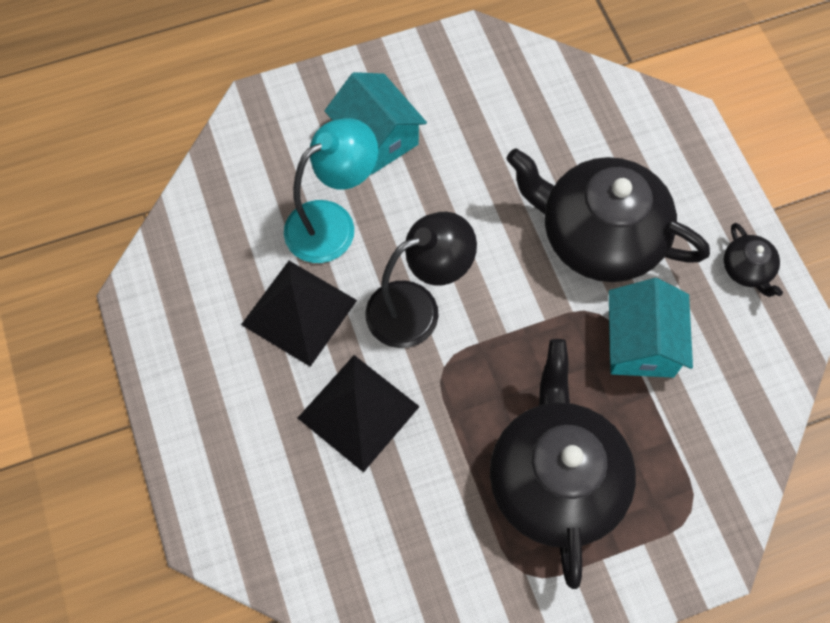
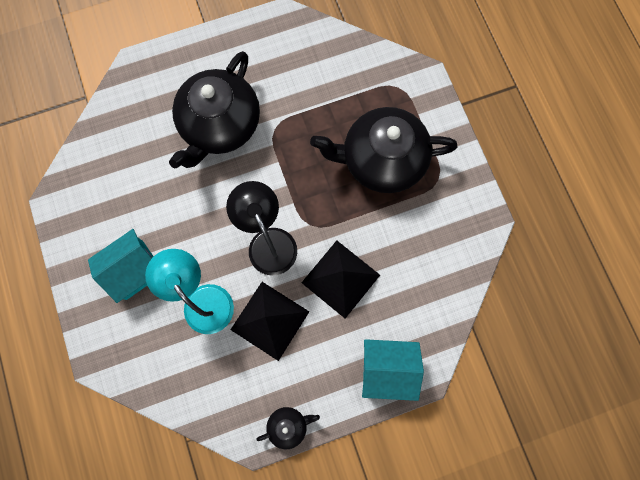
camera: 90 degrees left, 10 degrees up
(641, 343) = (295, 106): turquoise house -> turquoise house (387, 369)
(747, 269) = (247, 41): black teapot -> black teapot (288, 425)

